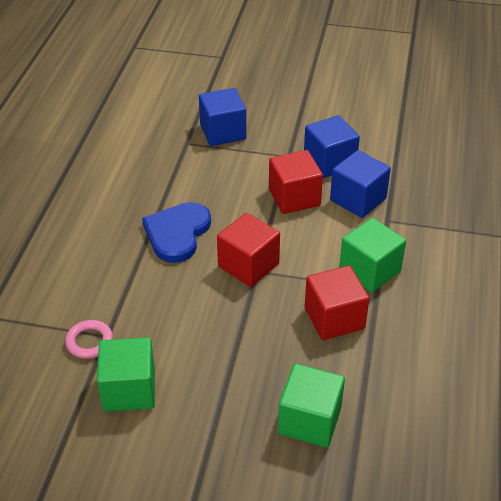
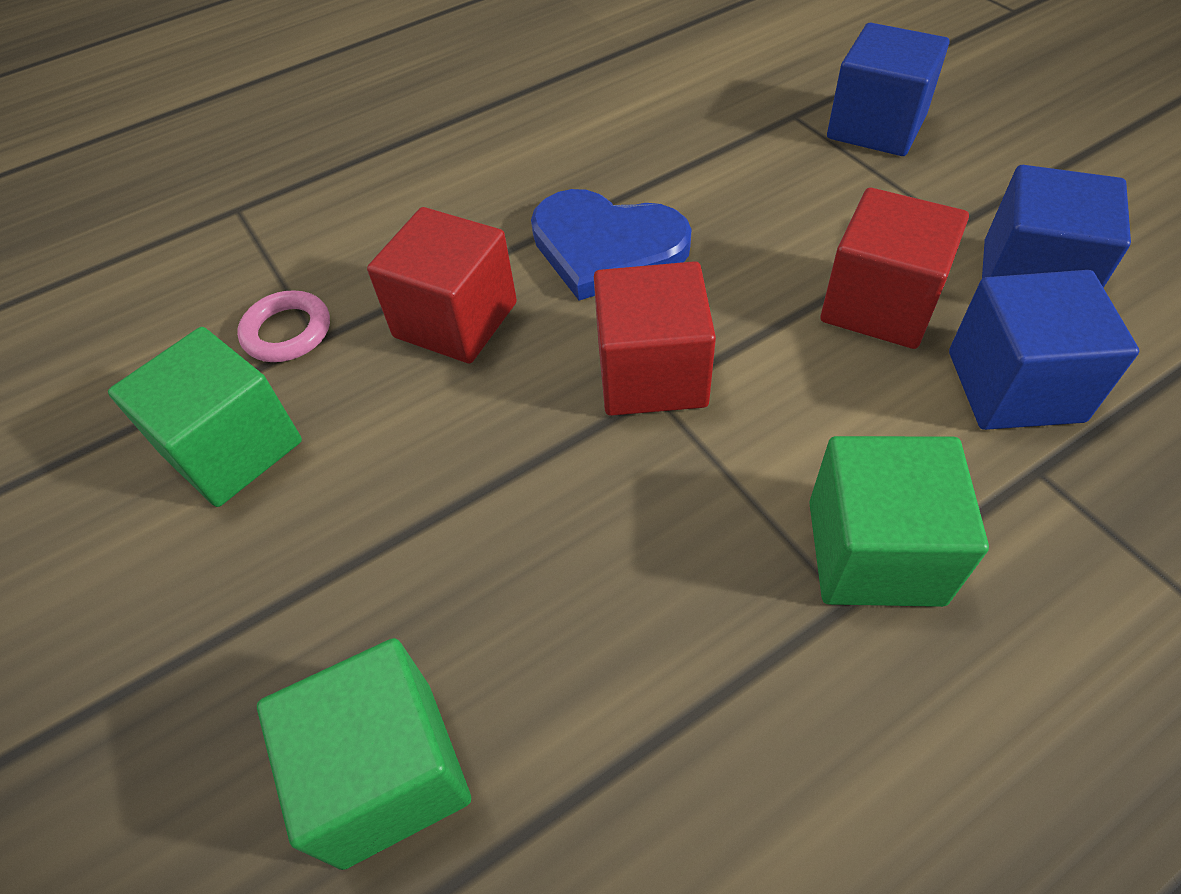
camera: 50 degrees right, 10 degrees up
(177, 233) = (606, 247): blue heart -> blue heart turned 135 degrees counterclockwise
(334, 318) = (684, 595): red cube -> red cube (455, 320)

